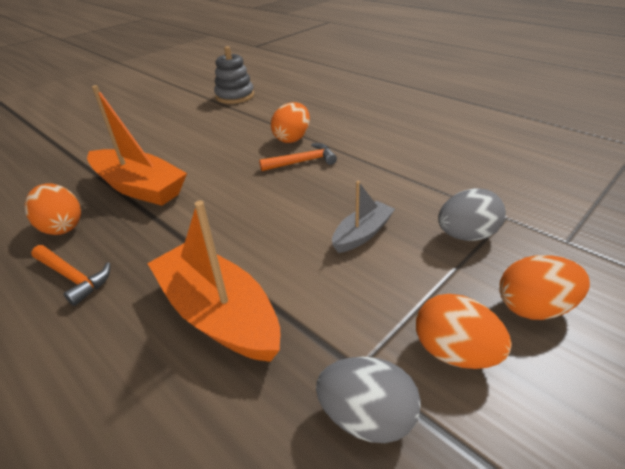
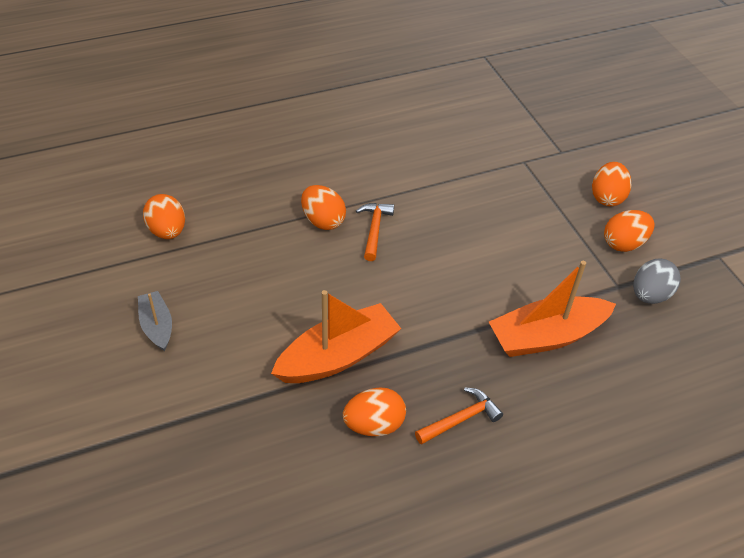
camera: 70 degrees left, 10 degrees up
(235, 96) = (167, 231): grey stacking toy -> orange egg
(362, 234) = (502, 236): grey boat -> grey boat (157, 326)
(466, 235) = (532, 188): grey egg -> none

